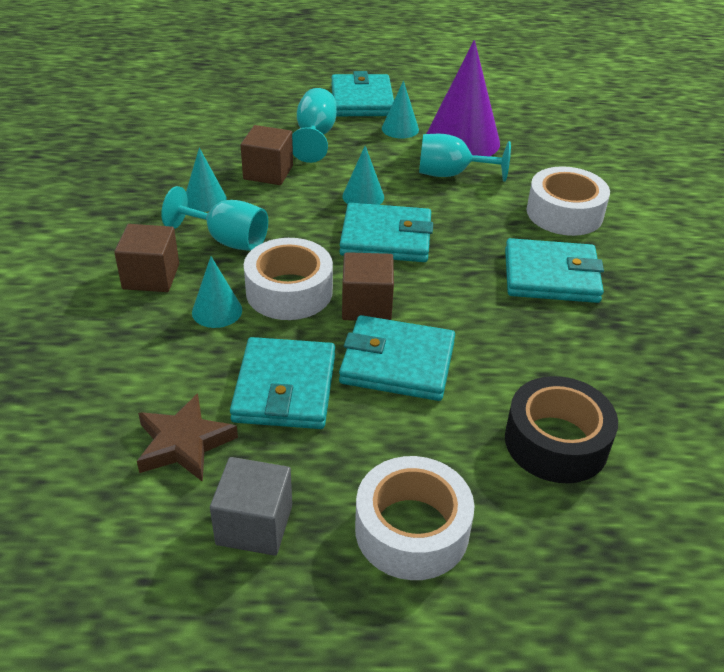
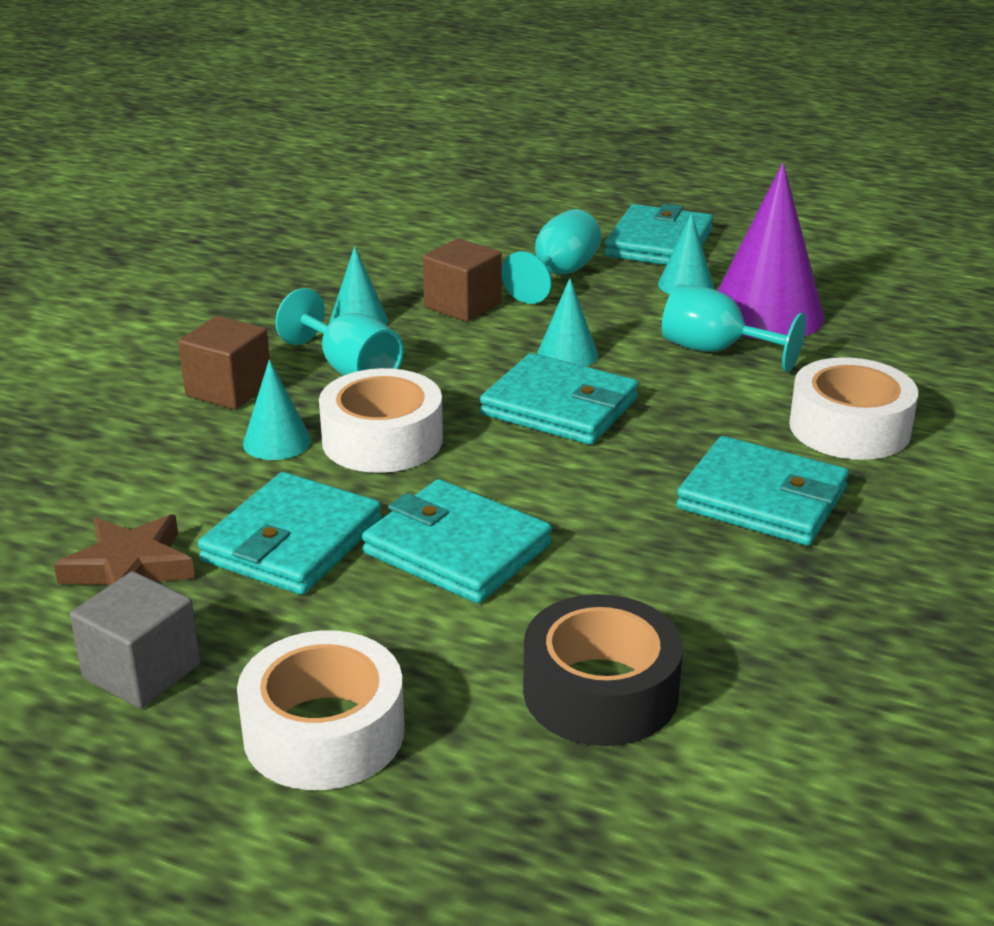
camera: 25 degrees right, 10 degrees down
(366, 305) = (469, 477): brown cube -> none

